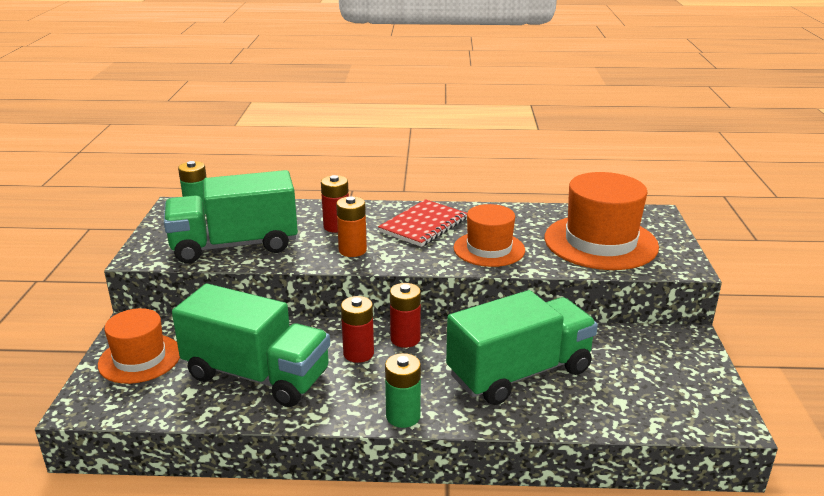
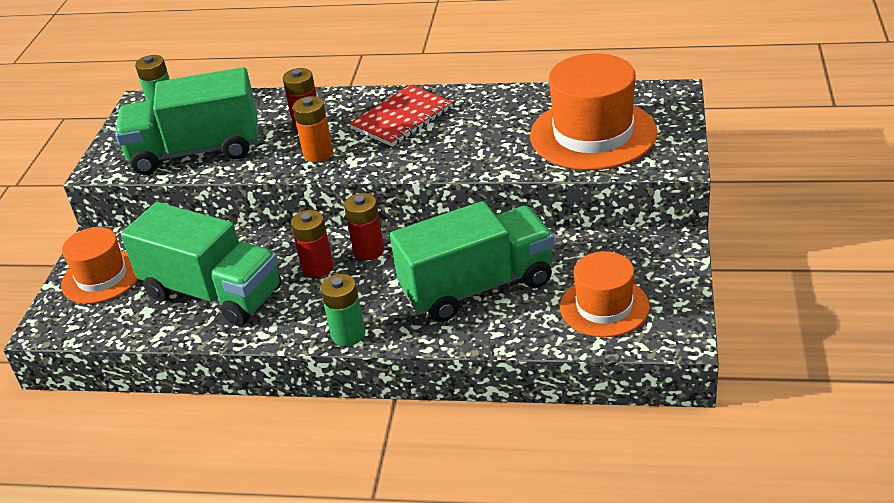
camera: 10 degrees right, 10 degrees up
(489, 249) = (465, 147): orange hat -> orange hat (604, 307)

